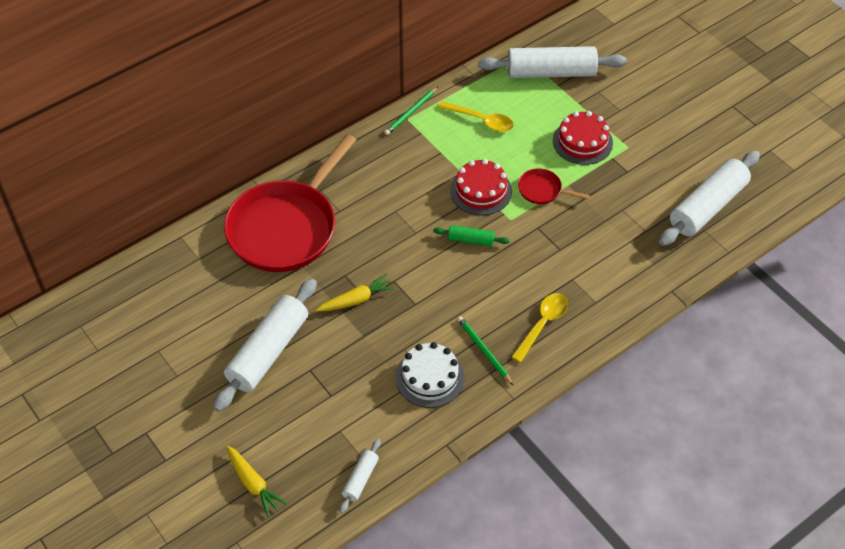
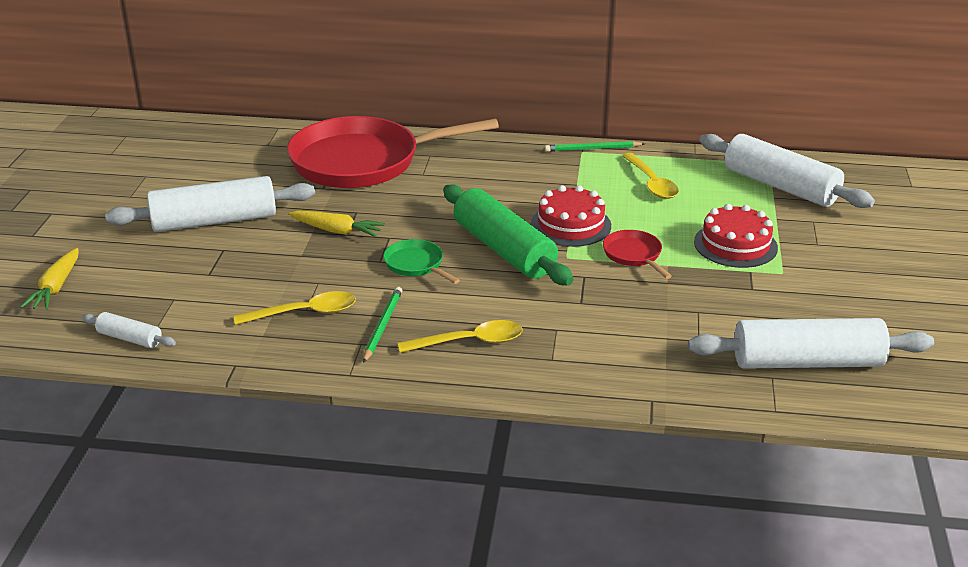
camera: 45 degrees right, 20 degrees down
(360, 479) = (130, 338): white rolling pin -> white rolling pin turned 45 degrees clockwise
(429, 377) = (304, 313): white cake -> yellow spoon
(439, 290) = (416, 264): none -> green pan
(471, 240) = (504, 250): green rolling pin -> green rolling pin, size x2.13

